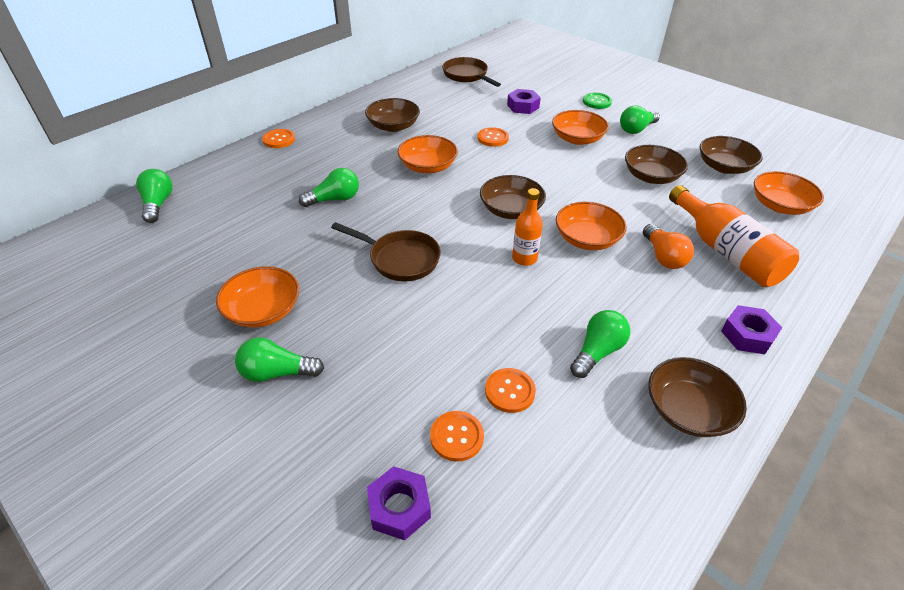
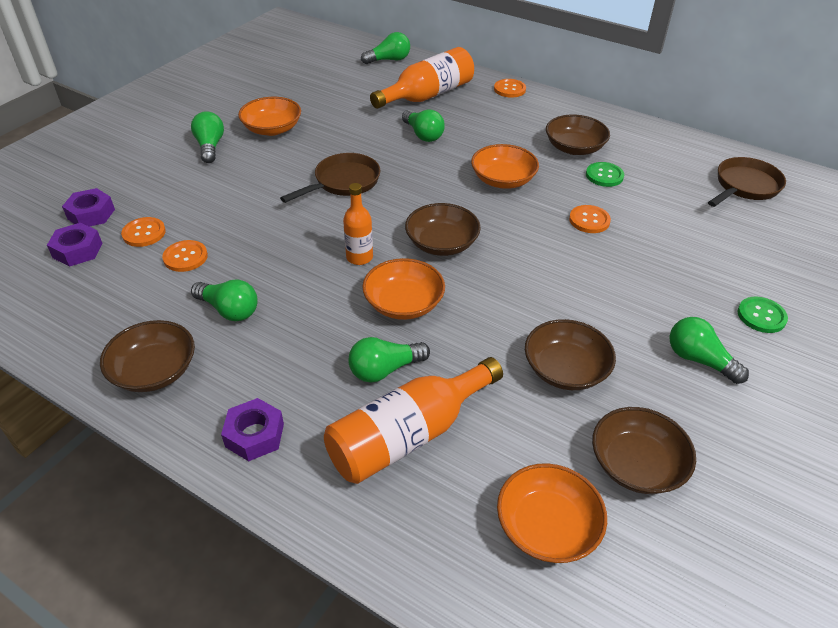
camera: 80 degrees right, 0 degrees up
(259, 187) = (427, 95): none -> orange bottle
(400, 259) = (343, 182): brown pan -> brown pan turned 150 degrees counterclockwise
(437, 121) = (604, 175): none -> green button
(523, 106) = (691, 241): purple nut -> purple nut (77, 250)
(577, 139) = (631, 295): orange bowl -> none
(663, 257) = (384, 370): orange light bulb -> green light bulb

